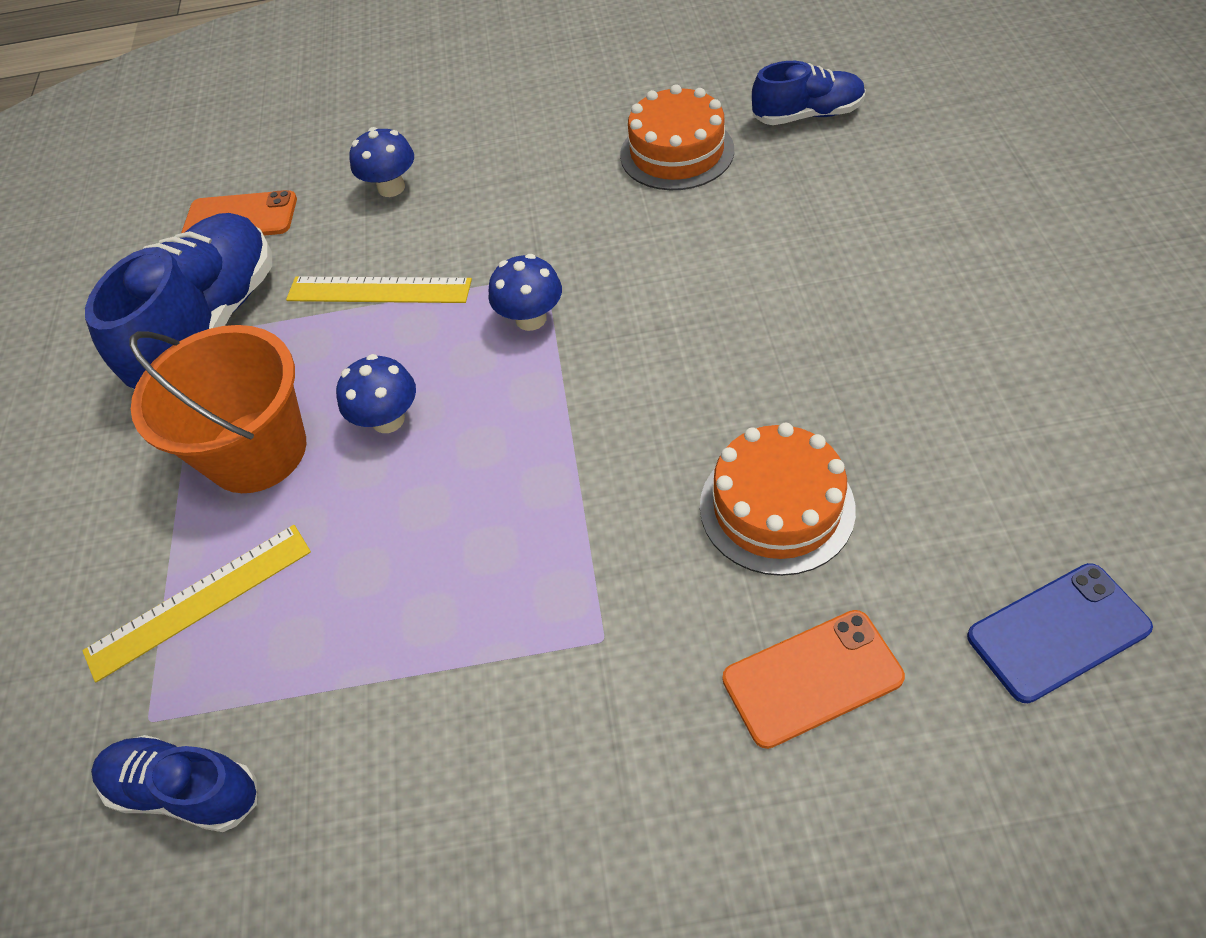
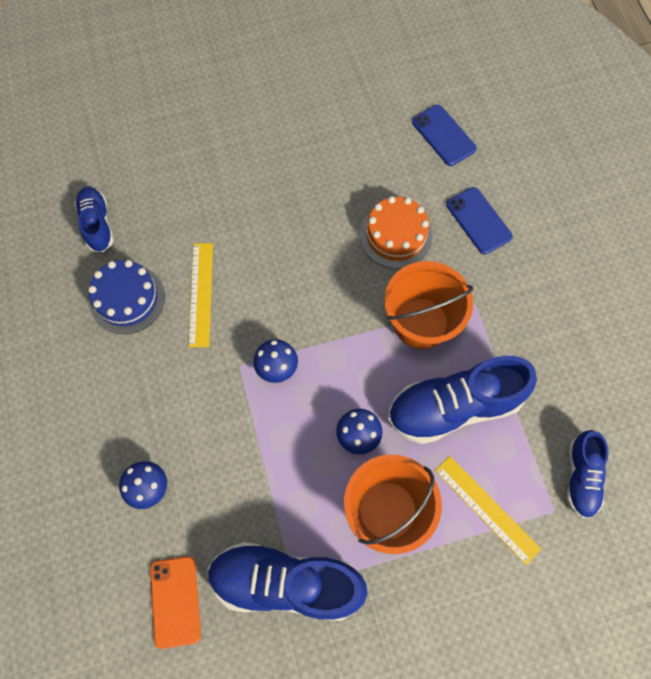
camera: 105 degrees left, 15 degrees up
(379, 290) = (253, 470): yellow ruler -> yellow ruler (201, 294)
(396, 571) = (454, 407): none -> blue shoe
(576, 533) = (421, 323): none -> orange bucket
(677, 152) = (127, 299): orange cake -> blue cake
(812, 678) = (478, 220): orange phone -> blue phone

